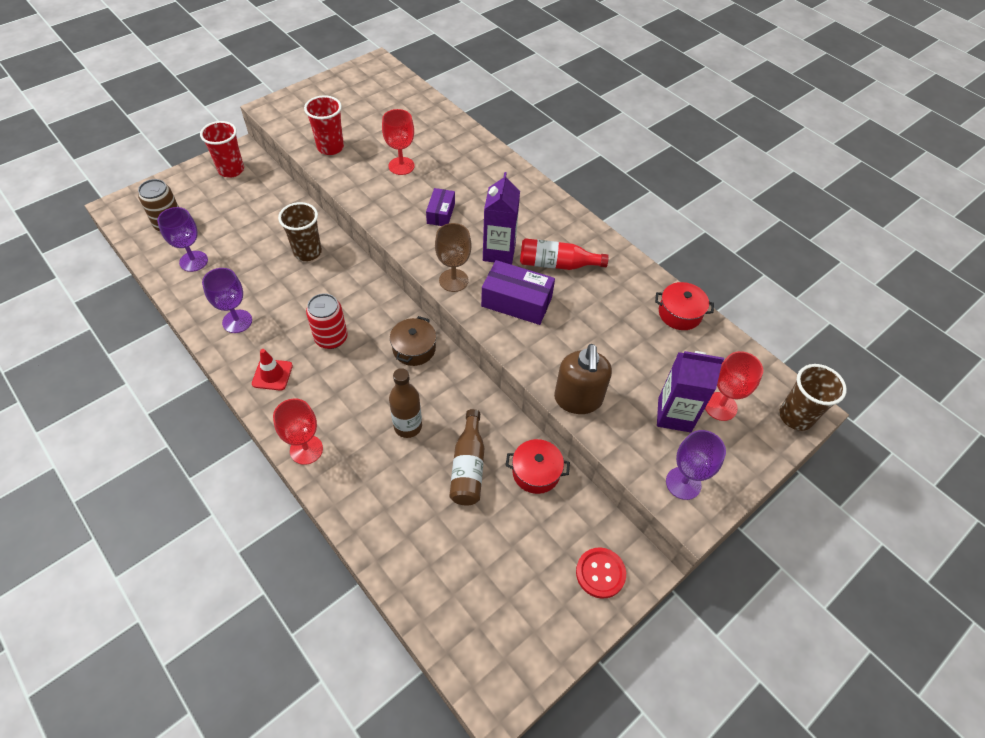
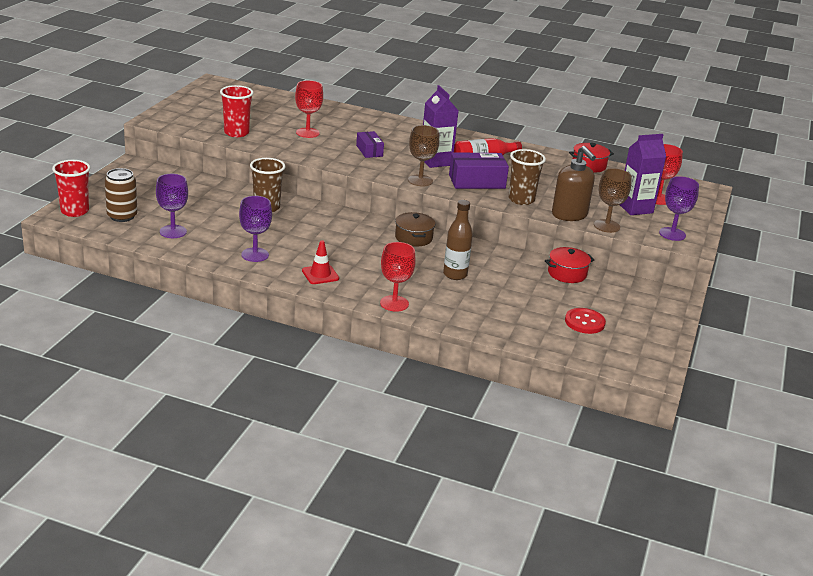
camera: 30 degrees left, 25 degrees down
(231, 170) = (138, 176): red cup -> red cup (74, 211)
(331, 338) = (343, 246): red can -> none
(468, 466) = (519, 282): brown bottle -> none
(600, 573) = (656, 305): red button -> red button (584, 322)
(608, 436) = (606, 226): none -> brown goblet
(795, 416) = (704, 193): brown cup -> brown cup (521, 200)

